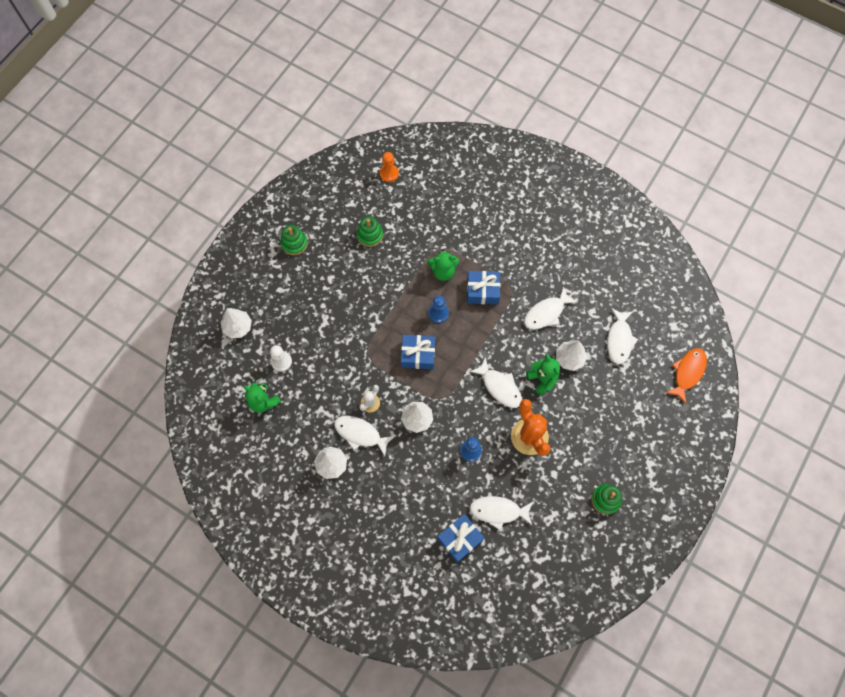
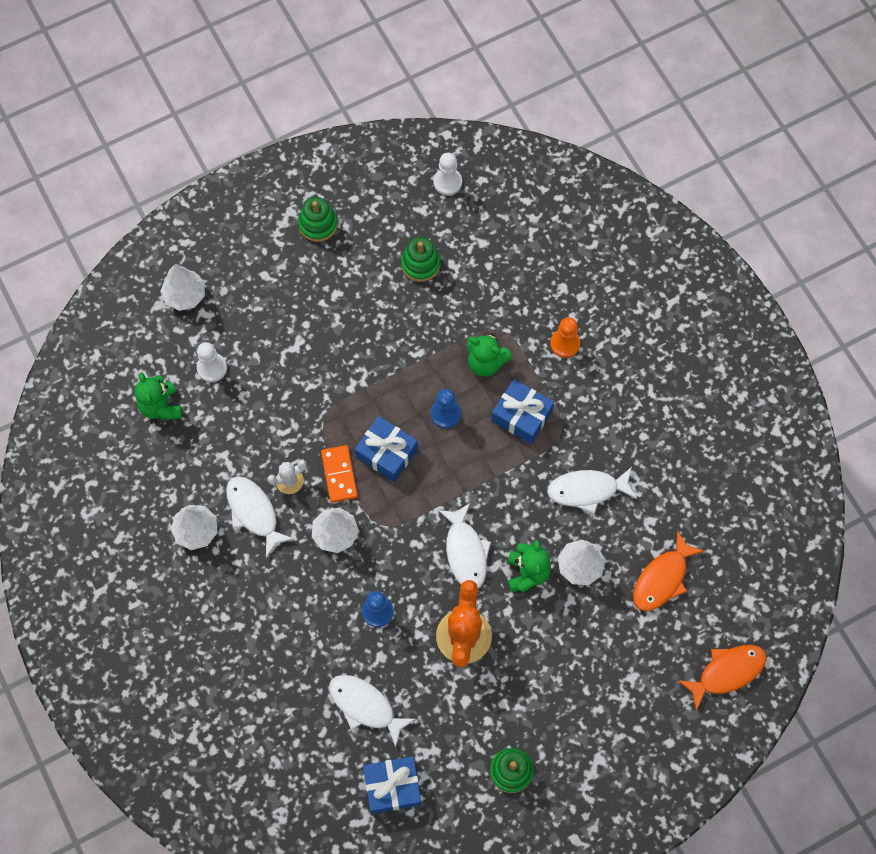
camera: 30 degrees right, 0 degrees up
(356, 180) = (447, 182): none -> white pawn
(389, 173) = (495, 195): orange pawn -> orange pawn (565, 344)
(397, 383) = (339, 474): none -> orange domino
(460, 539) = (296, 713): blue gift -> blue gift (392, 787)
(619, 340) = (662, 578): white fish -> orange fish

